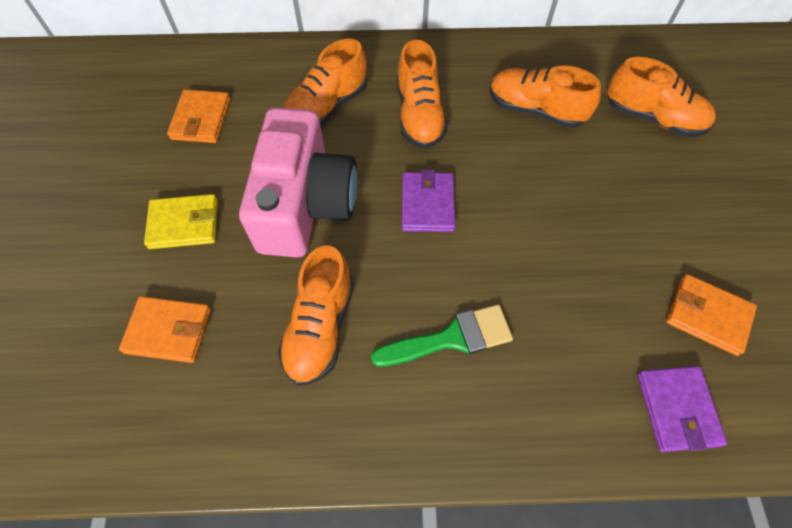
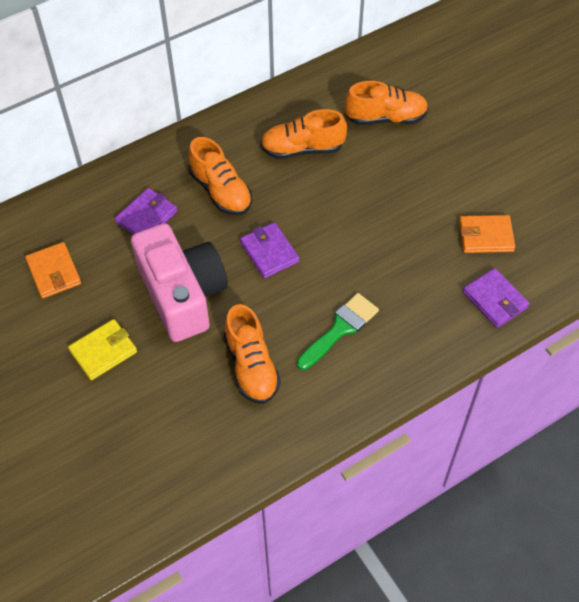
camera: 30 degrees left, 5 degrees down
(168, 331) = (150, 422): orange wallet -> none
(327, 107) = (147, 217): orange shoe -> purple wallet

